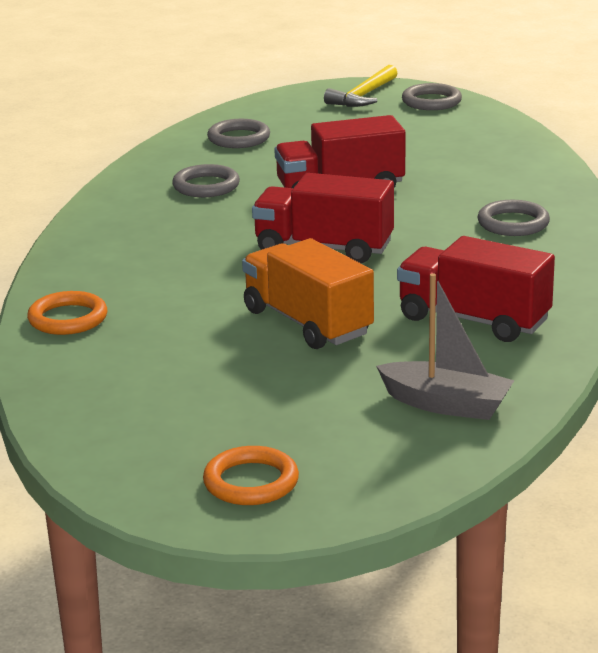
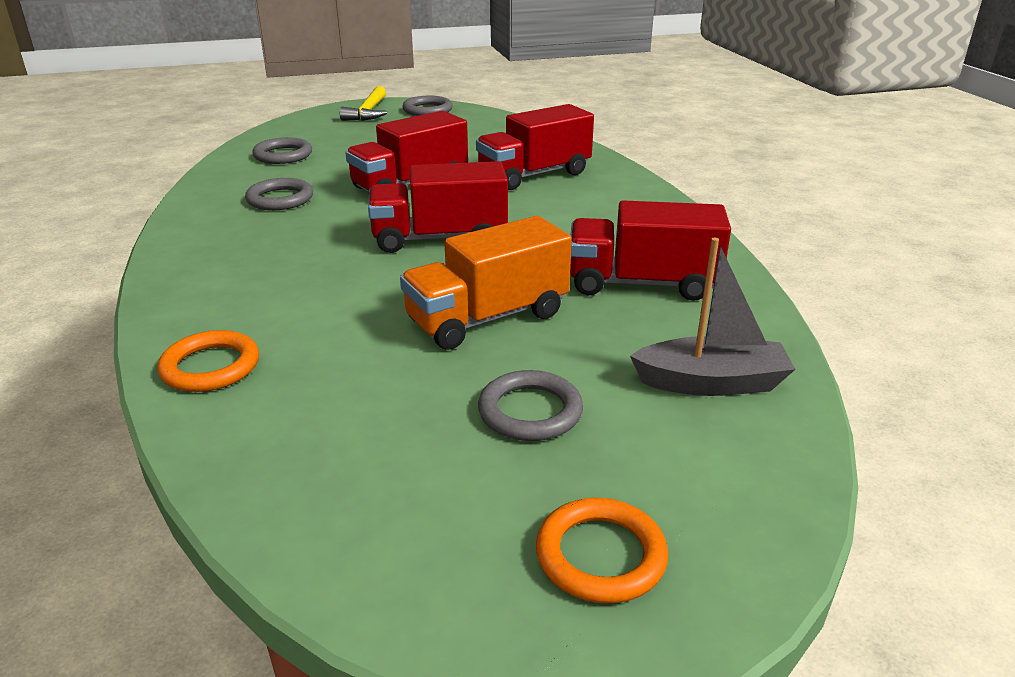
camera: 25 degrees left, 5 degrees up
(307, 323) = (487, 318): orange truck -> orange truck turned 60 degrees counterclockwise
(477, 197) = (534, 175): none -> red truck
(513, 223) = (585, 191): grey ring -> grey ring (530, 411)

